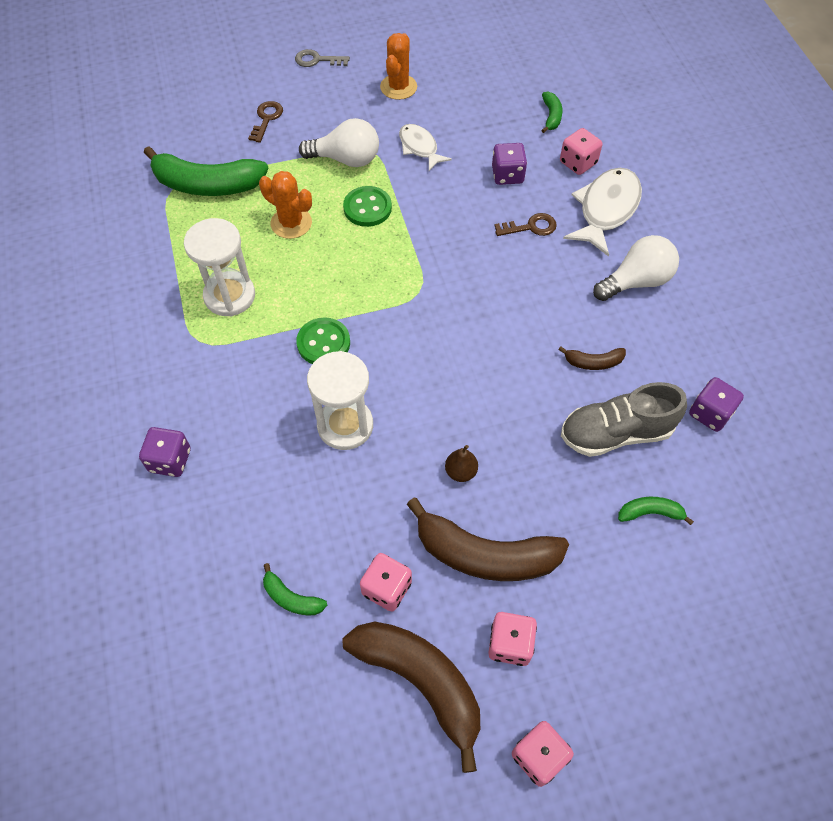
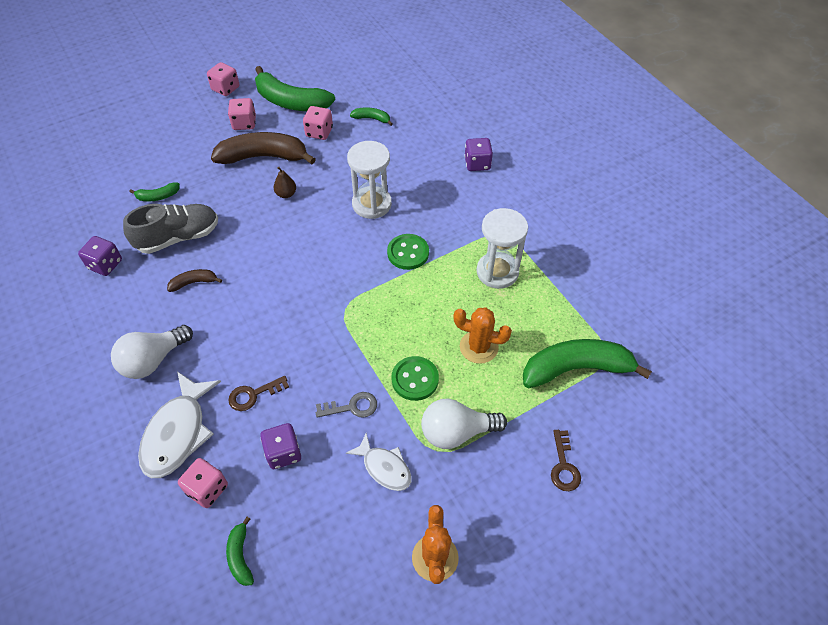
camera: 165 degrees right, 5 degrees down
(317, 60) = (552, 580): grey key -> grey key (352, 407)
(421, 682) = (291, 102): brown banana -> green banana

